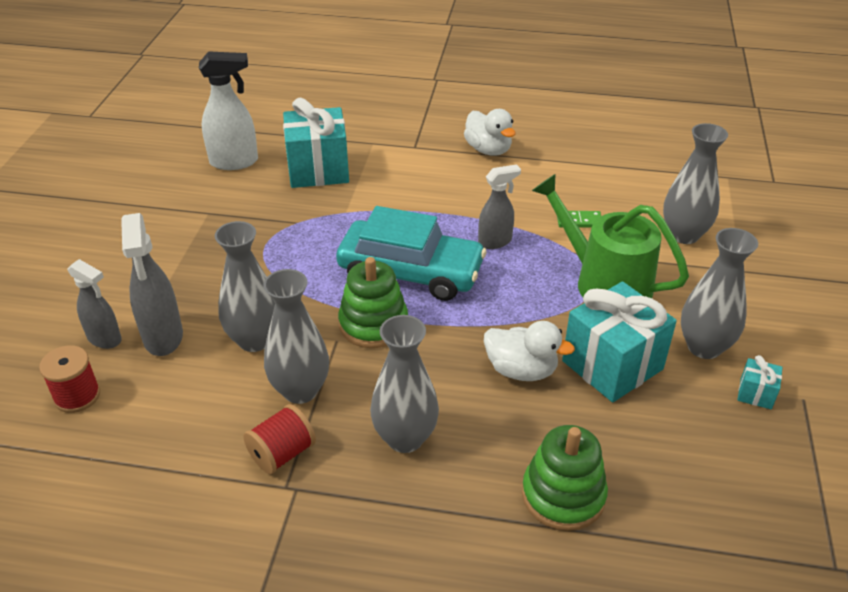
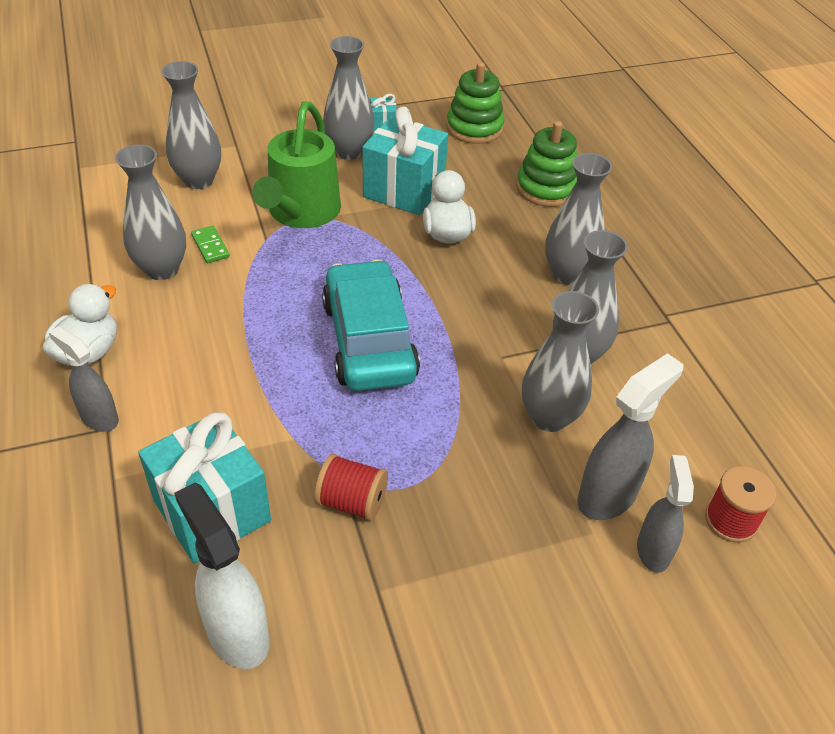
camera: 120 degrees left, 5 degrees up
(282, 453) = (645, 336): red spool -> red spool (352, 502)
(373, 324) = (462, 339): green stacking toy -> green stacking toy (474, 128)
(495, 241) = (280, 295): grey spray bottle -> grey spray bottle (99, 418)
(562, 193) = (161, 269): none -> grey vase

